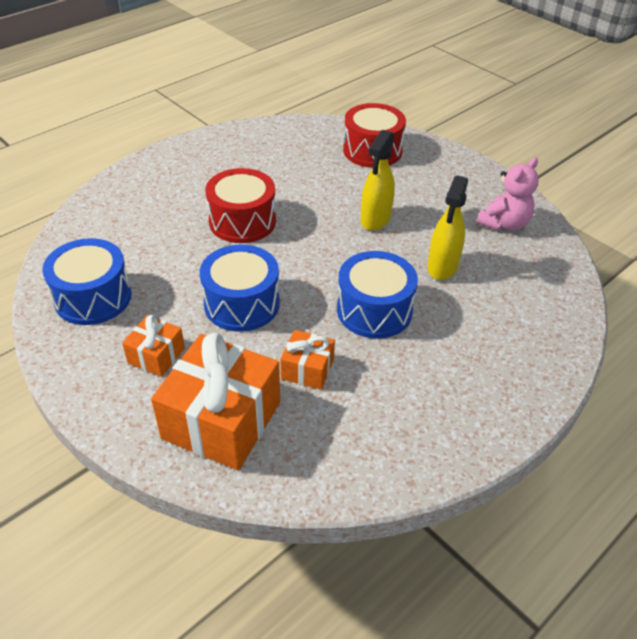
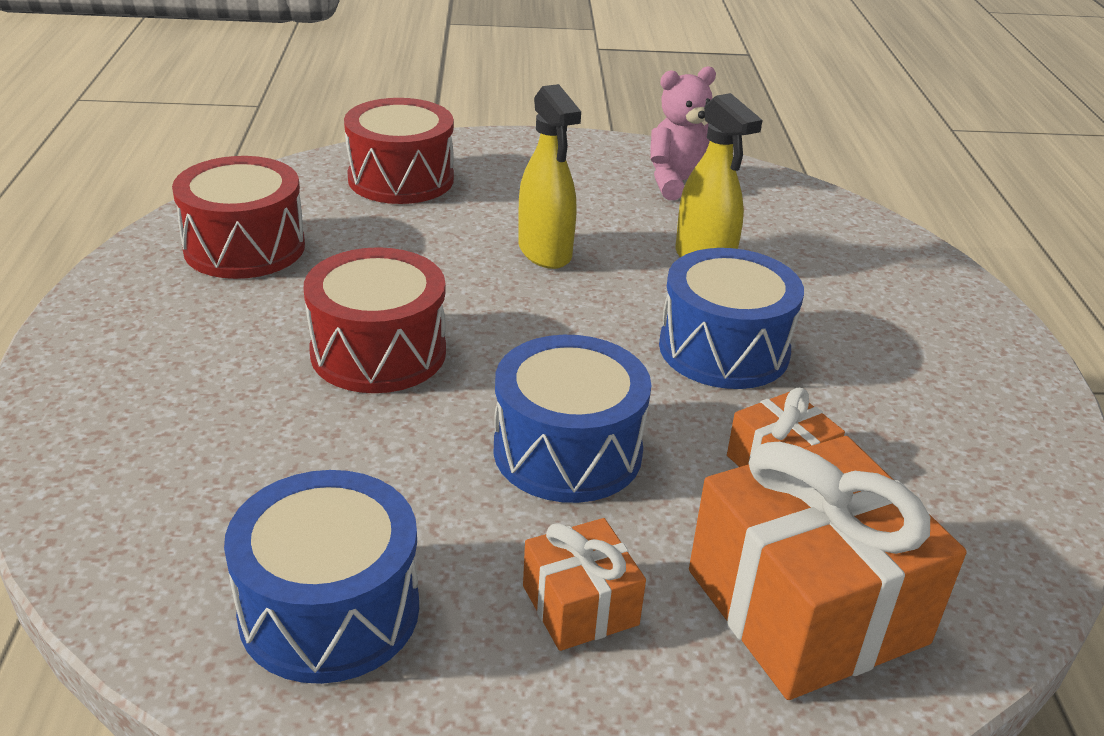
camera: 50 degrees left, 10 degrees down
(265, 150) = (244, 247): none -> red drum
(504, 223) = (680, 183): pink teddy bear -> pink teddy bear turned 105 degrees counterclockwise

